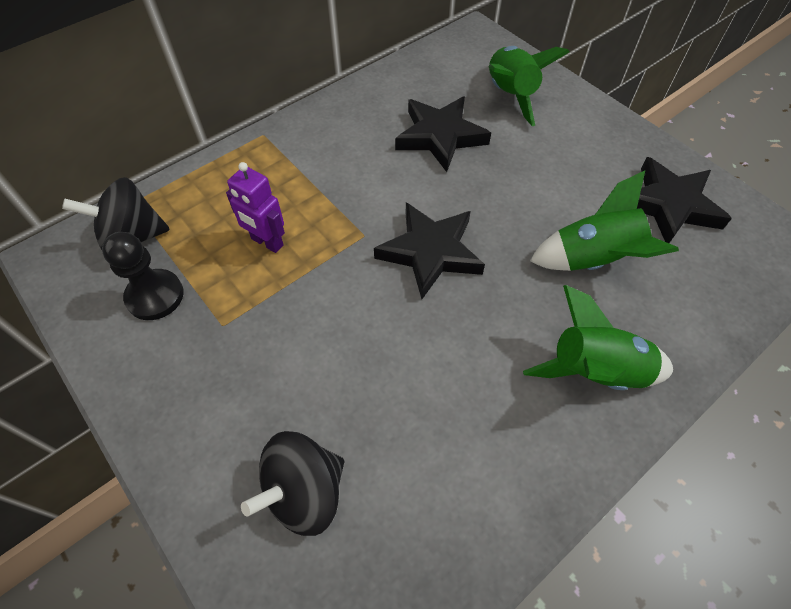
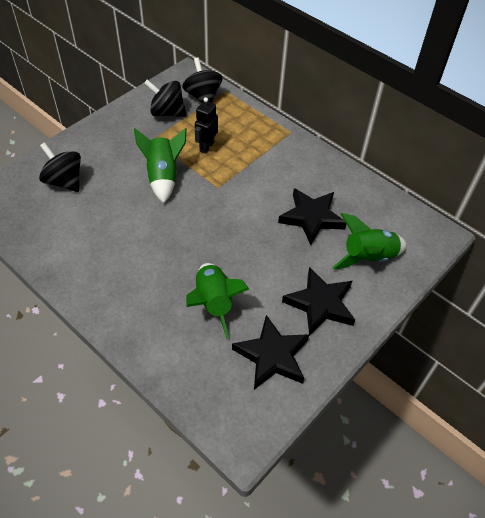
camera: 80 degrees right, 5 degrees down
(155, 296) = (167, 112): black pawn -> black spinning top
(267, 242) = (206, 147): purple robot -> black robot
(430, 252) = (208, 218): black star -> black star (320, 304)
(594, 371) = (130, 299): green rocket -> green rocket (163, 176)

